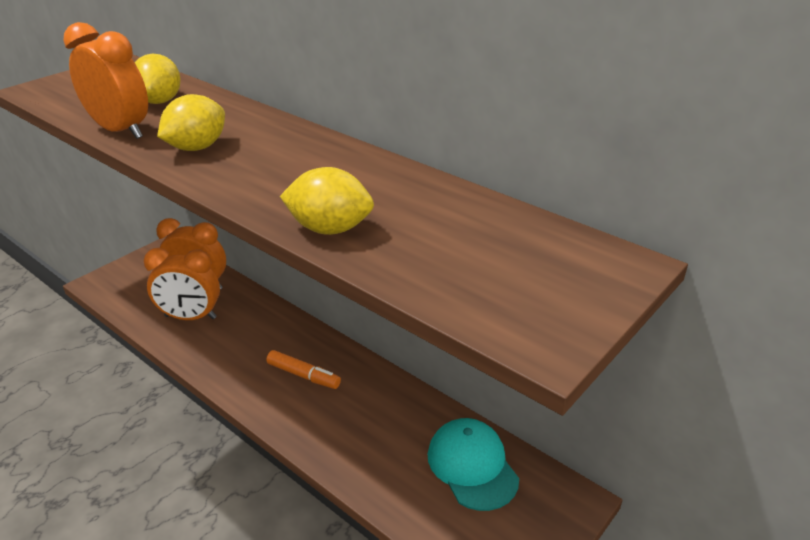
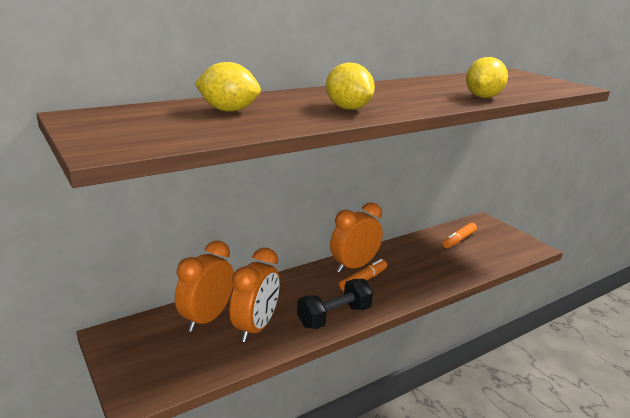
camera: 75 degrees left, 10 degrees down
(120, 131) = (290, 124): orange clock -> orange clock (354, 266)
(220, 365) = (334, 317): none -> black dumbbell
(472, 466) = (459, 240): turquoise cap -> orange marker

